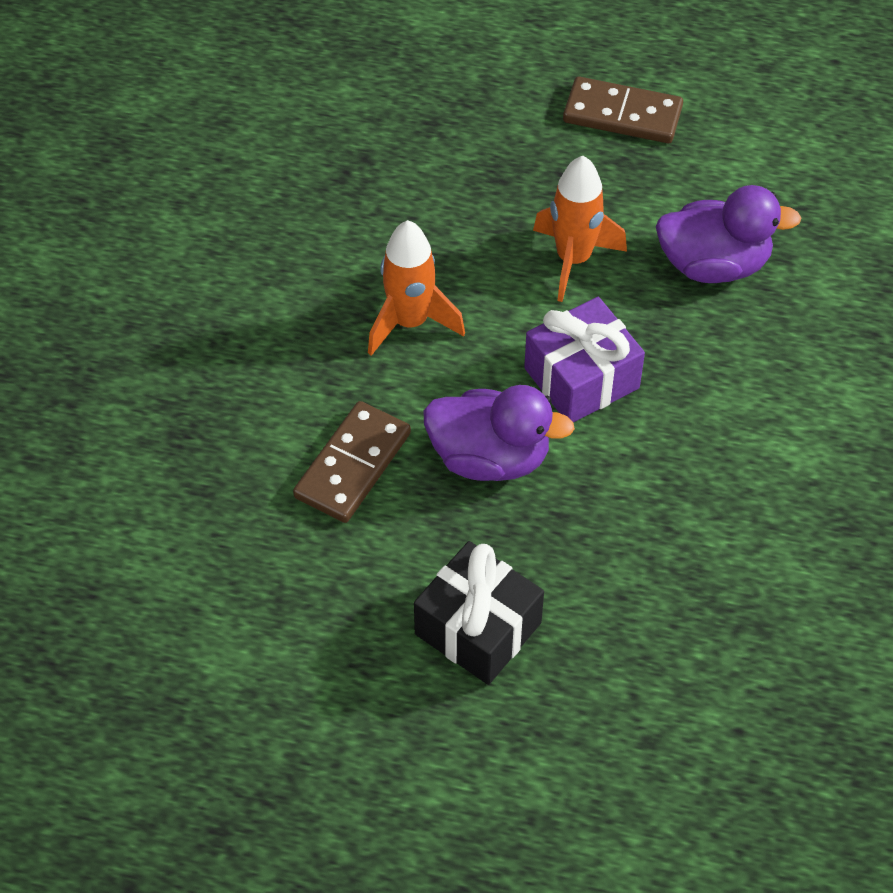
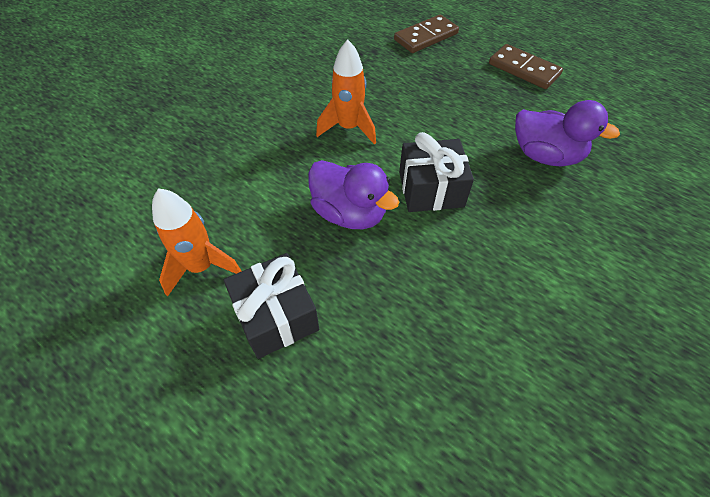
camera: 25 degrees right, 0 degrees up
(352, 465) = (268, 188): brown domino -> brown domino (425, 37)
(573, 259) = (459, 127): orange rocket -> orange rocket (201, 267)
(581, 378) = (431, 189): purple gift -> black gift

